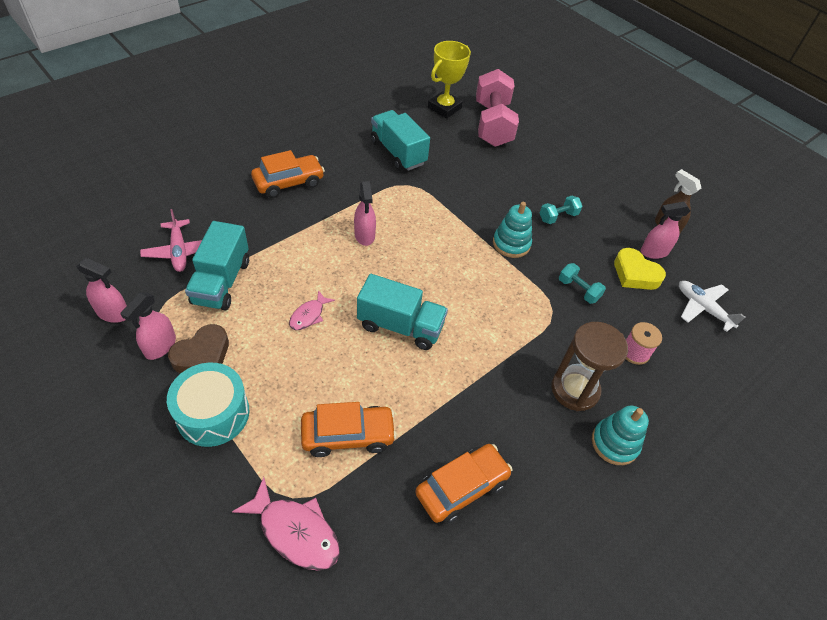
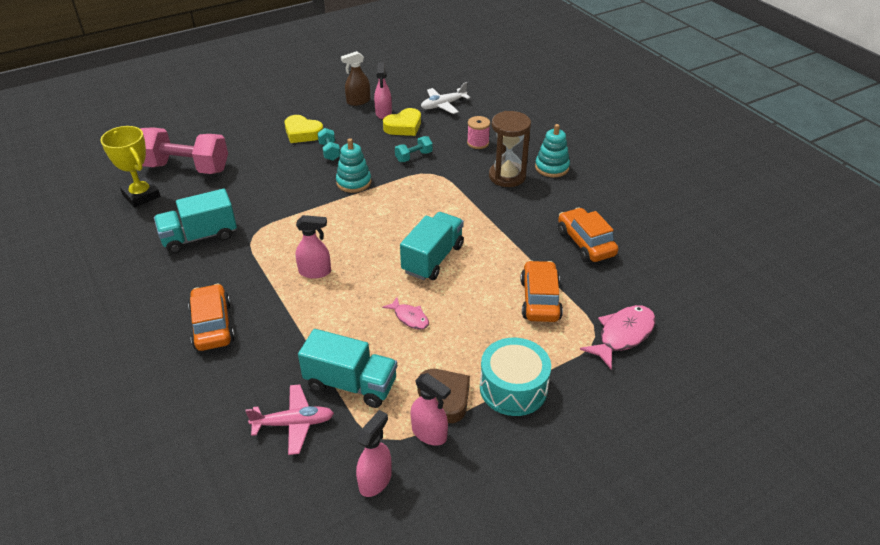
camera: 75 degrees left, 10 degrees down
(582, 191) = (302, 133): none -> yellow heart

